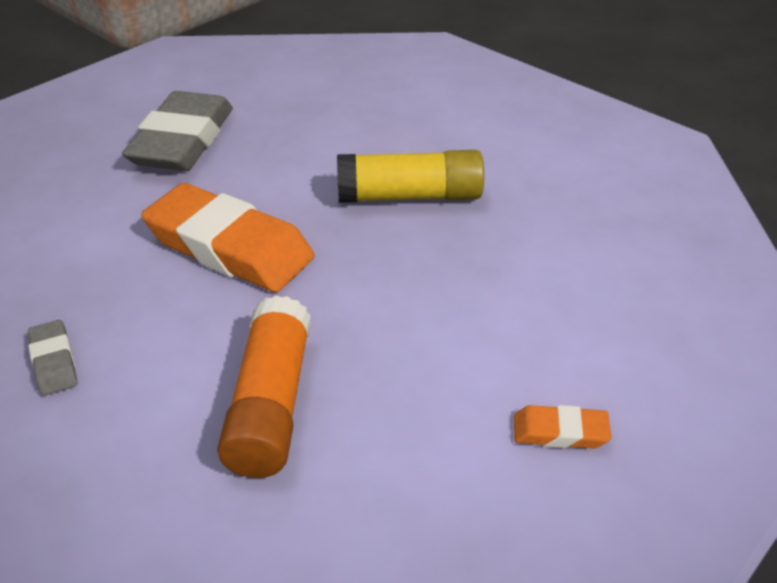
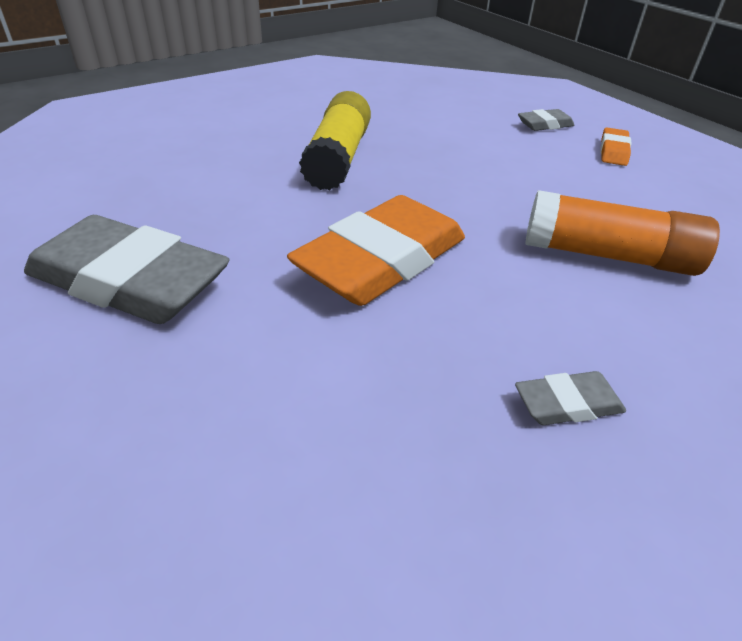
camera: 80 degrees left, 0 degrees up
(611, 357) = (545, 125): none -> grey eraser

